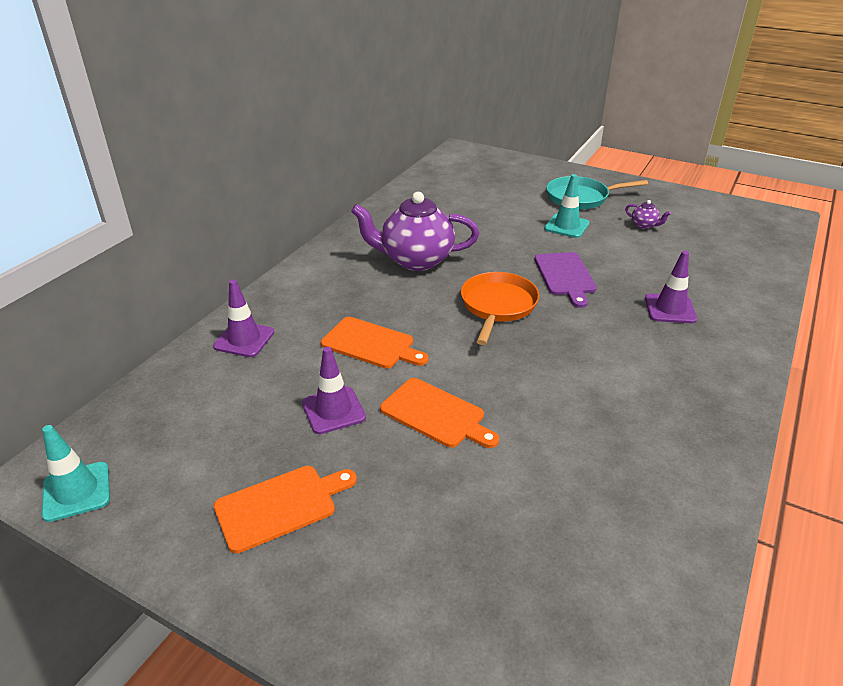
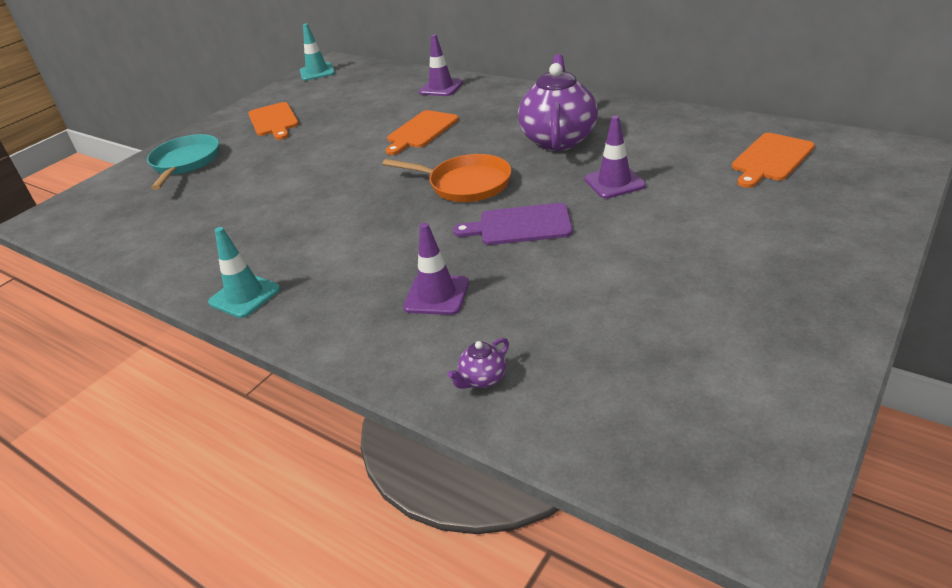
camera: 100 degrees right, 0 degrees up
(333, 410) = (348, 126): purple traffic cone -> purple traffic cone (614, 182)
(436, 414) = (325, 161): orange cutting board -> orange cutting board (771, 159)
(566, 226) = (654, 233): turquoise traffic cone -> turquoise traffic cone (244, 296)
(580, 198) = (759, 251): turquoise pan -> turquoise pan (185, 163)
(644, 225) = (671, 304): purple teapot -> purple teapot (482, 379)

